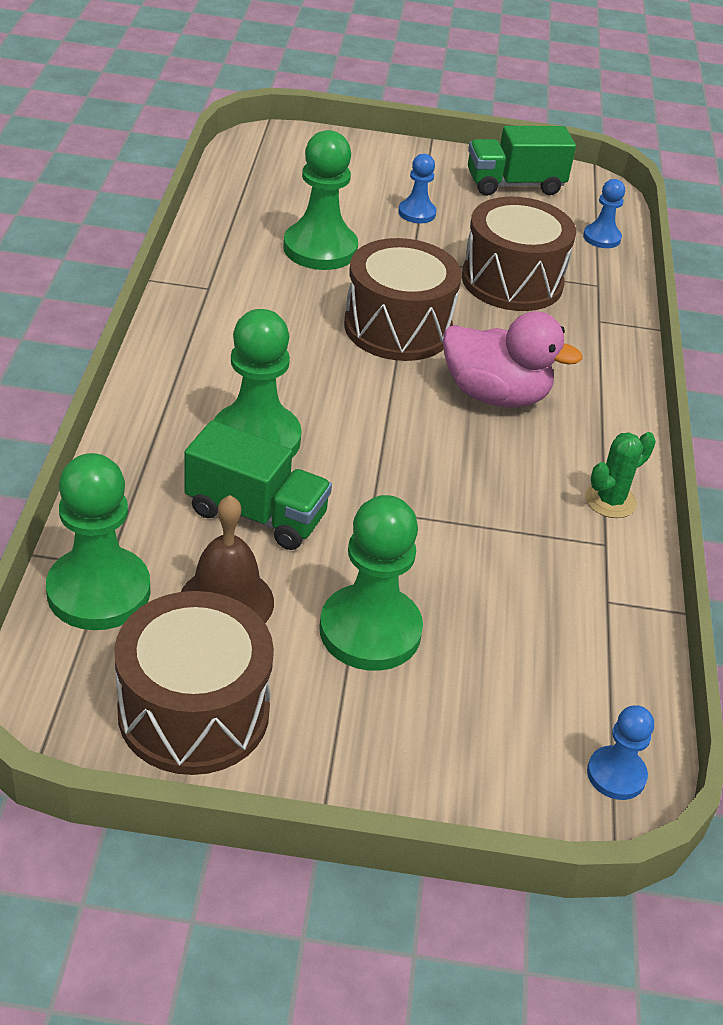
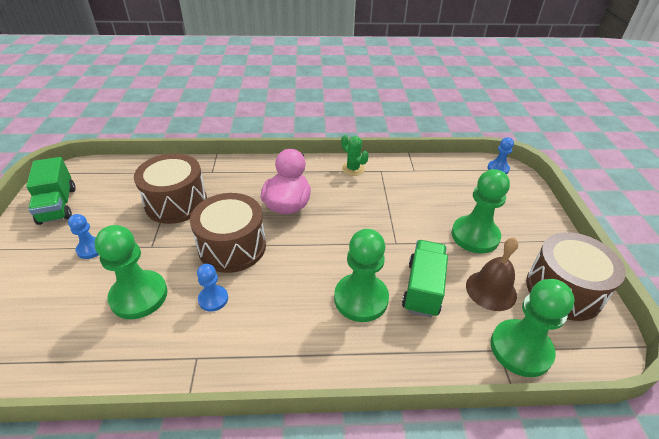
camera: 95 degrees left, 0 degrees up
(601, 238) = (127, 170): blue pawn -> blue pawn (213, 299)

